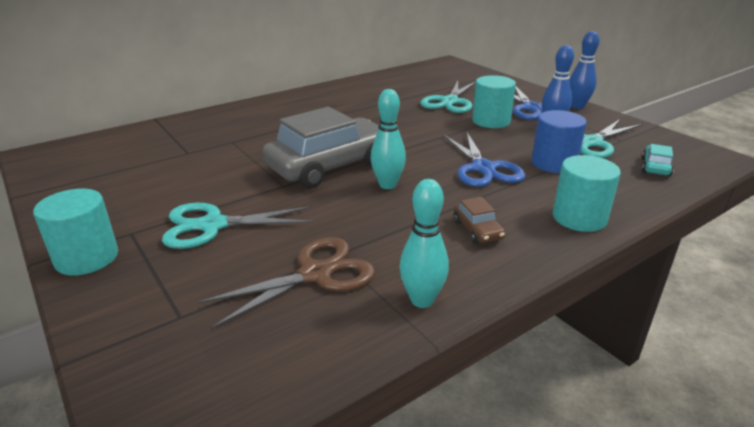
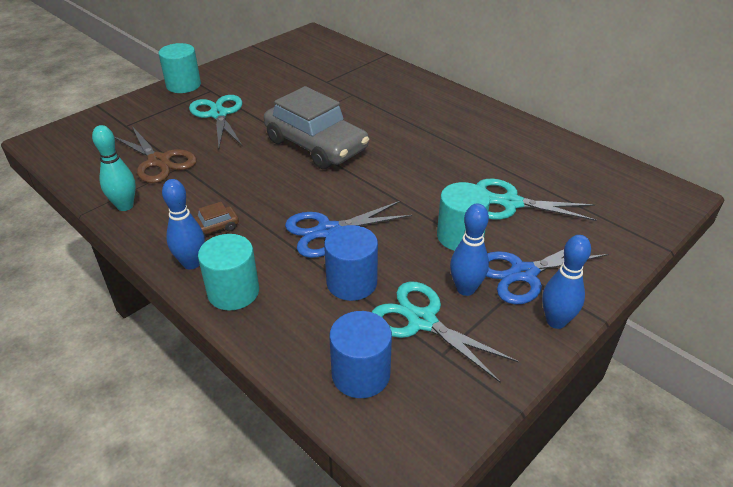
camera: 80 degrees right, 10 degrees up
(387, 185) = (285, 177): turquoise bowling pin -> none
(539, 242) = (191, 263): none -> blue bowling pin
(655, 167) = (361, 374): turquoise car -> blue cylinder

